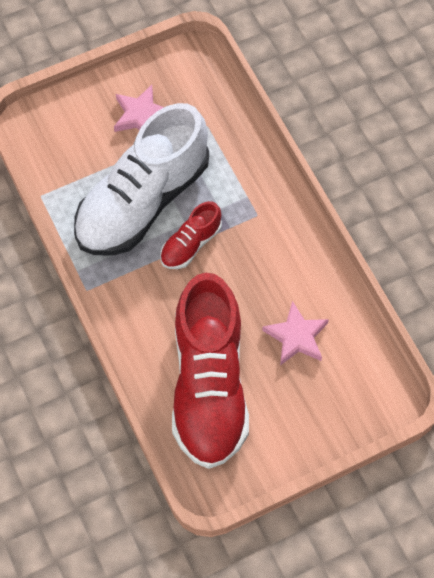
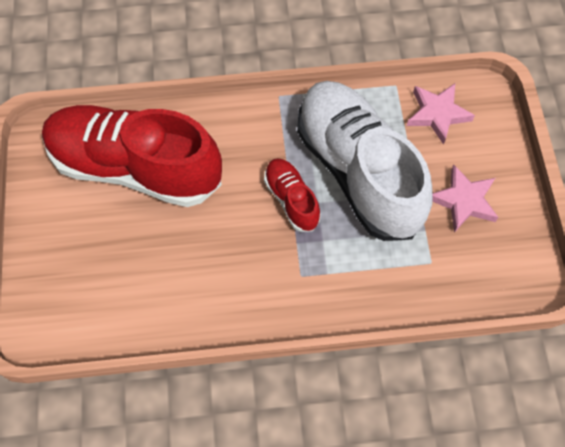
camera: 110 degrees right, 0 degrees up
(296, 336) = (147, 263): pink star -> pink star (437, 114)

